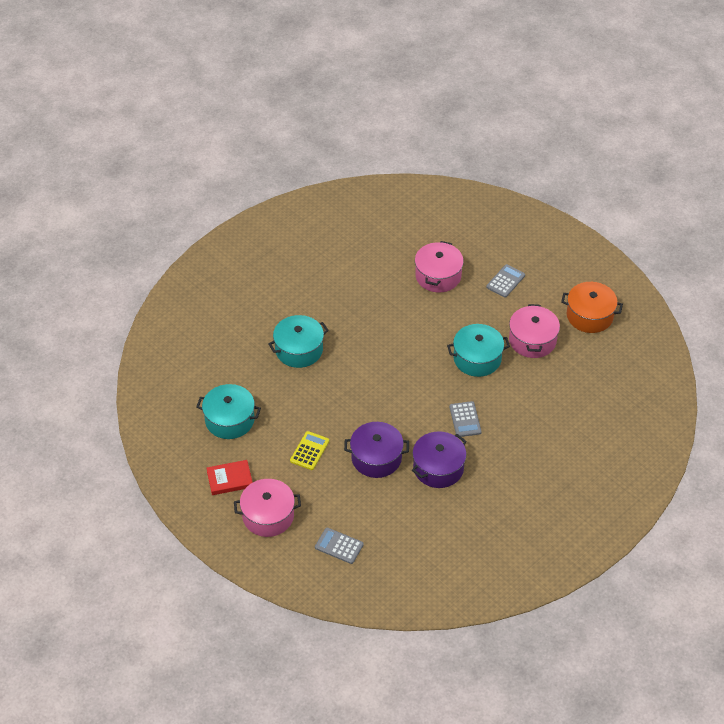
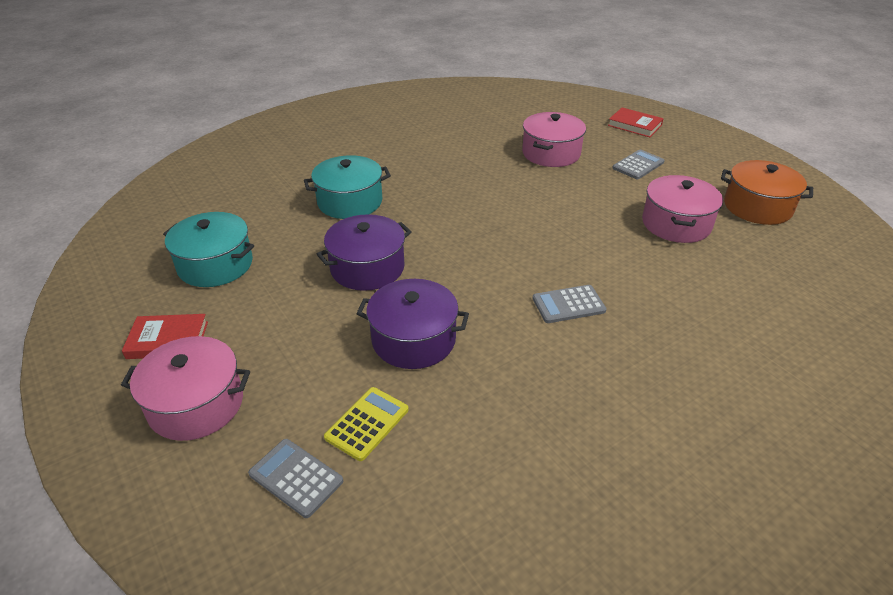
camera: 10 degrees right, 10 degrees down
(309, 451) = (311, 317): yellow calculator -> yellow calculator (367, 423)
(438, 468) = (514, 367): purple pot -> purple pot (367, 268)
(465, 419) = (568, 304): grey calculator -> grey calculator turned 75 degrees clockwise
(477, 358) = (594, 235): turquoise pot -> none
(502, 231) = (634, 125): none -> red book

